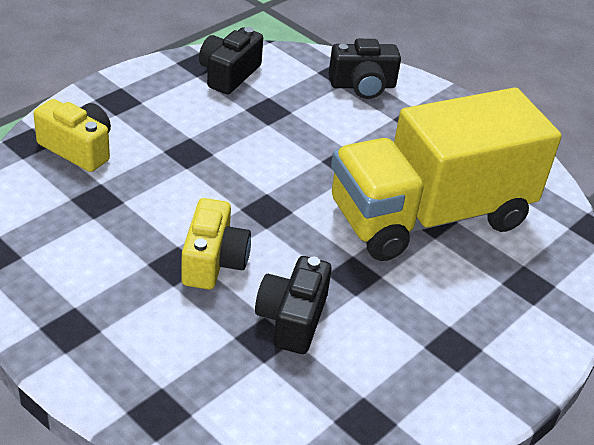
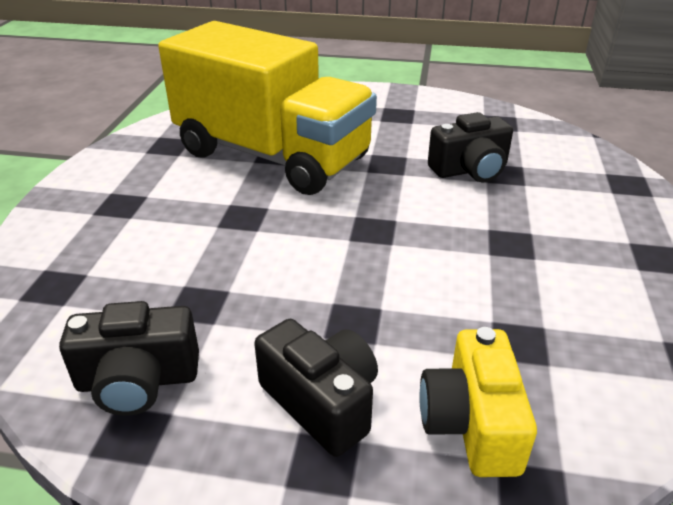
camera: 120 degrees left, 5 degrees down
(213, 261) = (475, 226): yellow camera -> none
(362, 86) = (73, 258): black camera -> black camera (322, 402)

